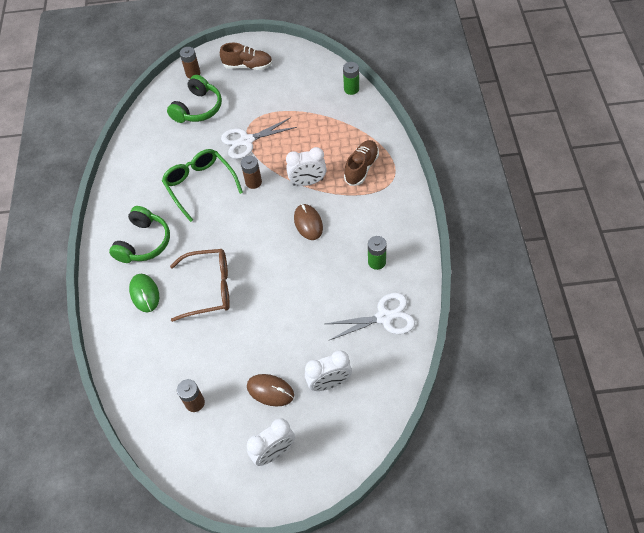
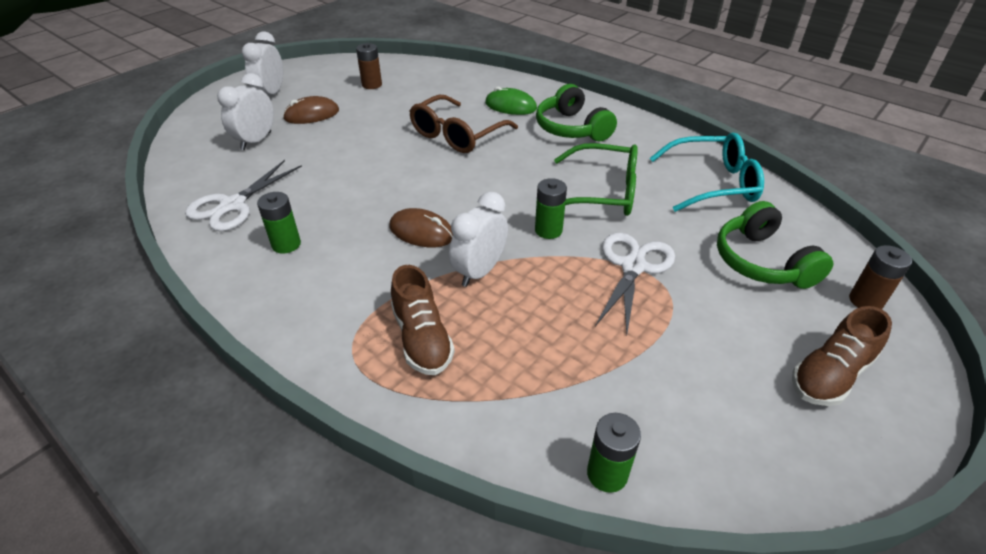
camera: 130 degrees right, 15 degrees down
(146, 153) = (713, 183): none -> turquoise glasses
(253, 182) = (548, 230): brown battery -> green battery

